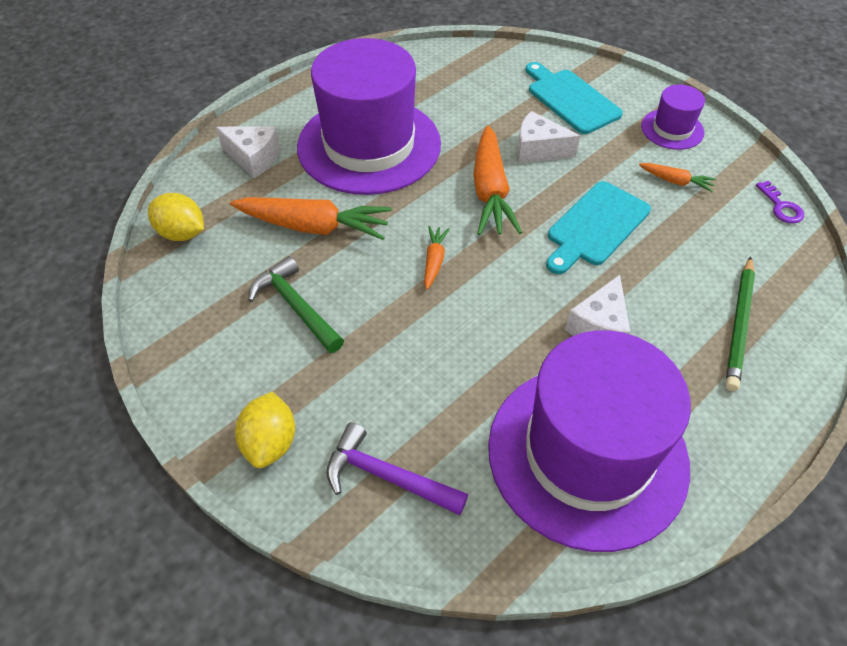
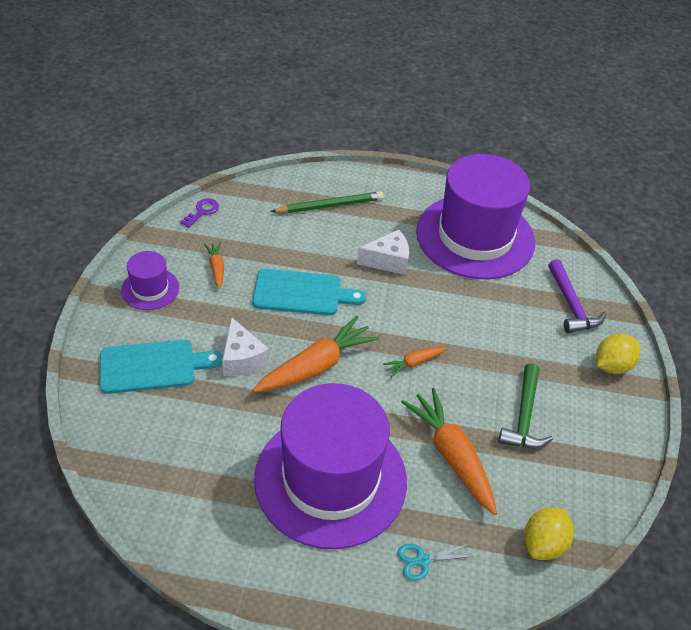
camera: 130 degrees left, 5 degrees down
(182, 233) = (543, 544): yellow lemon -> yellow lemon turned 45 degrees clockwise
(254, 158) = (422, 560): white cheese -> turquoise scissors
(570, 99) = (152, 366): turquoise cutting board -> turquoise cutting board turned 120 degrees counterclockwise

